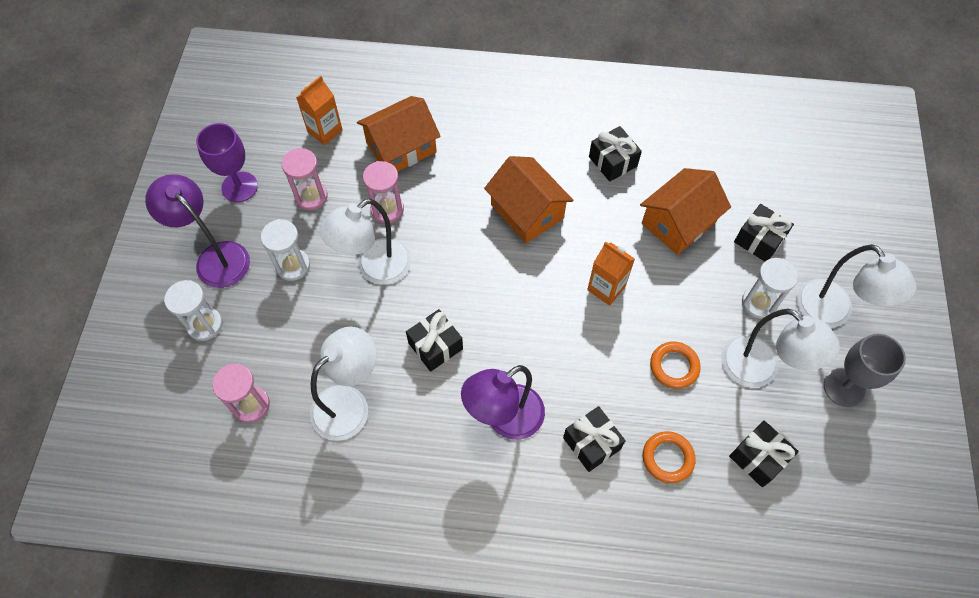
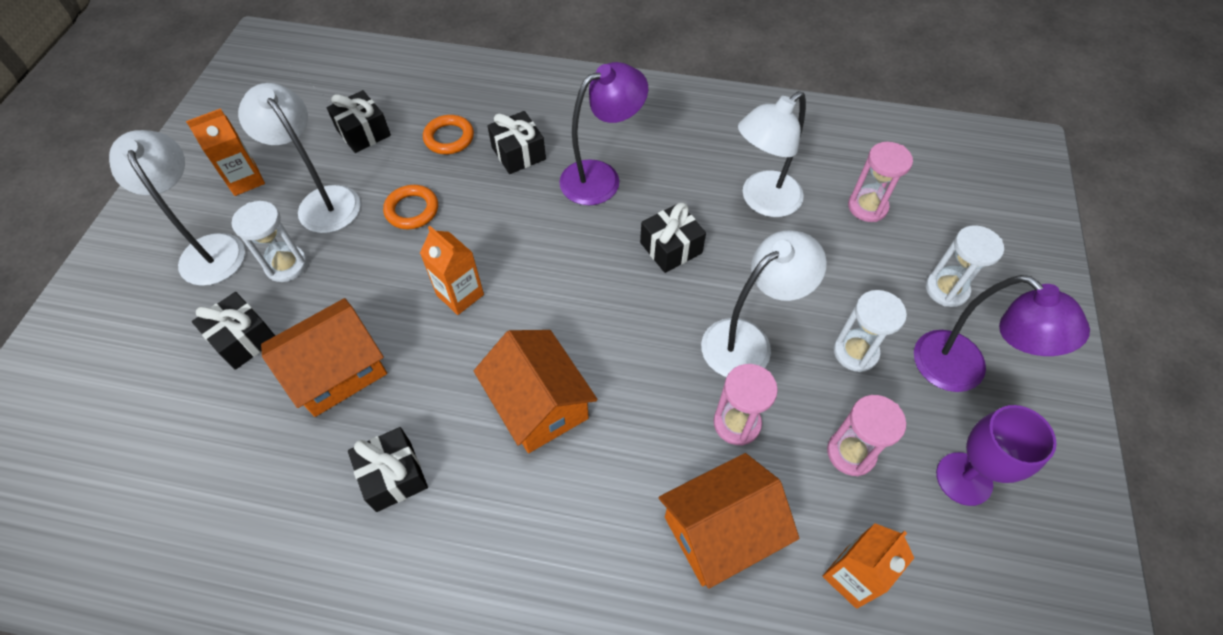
camera: 175 degrees left, 5 degrees down
(844, 387) = (245, 180): grey goblet -> orange carton

